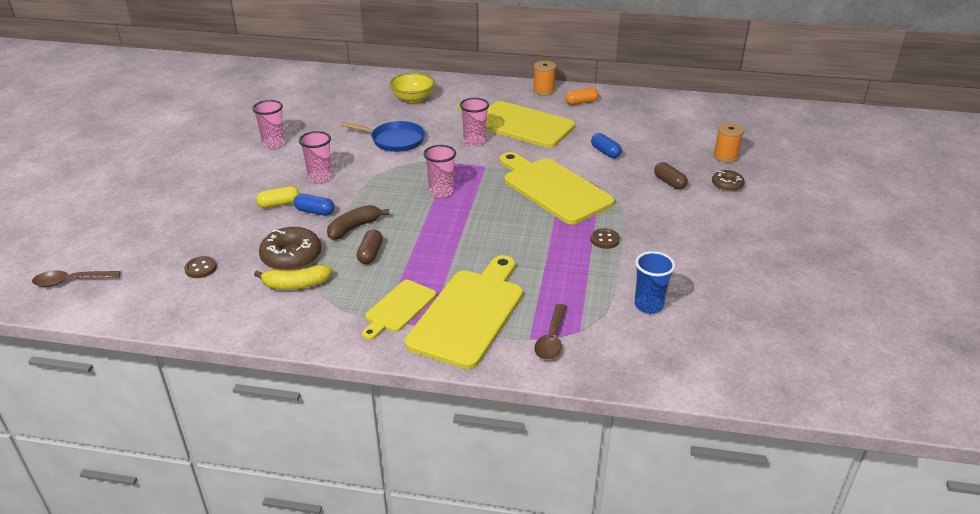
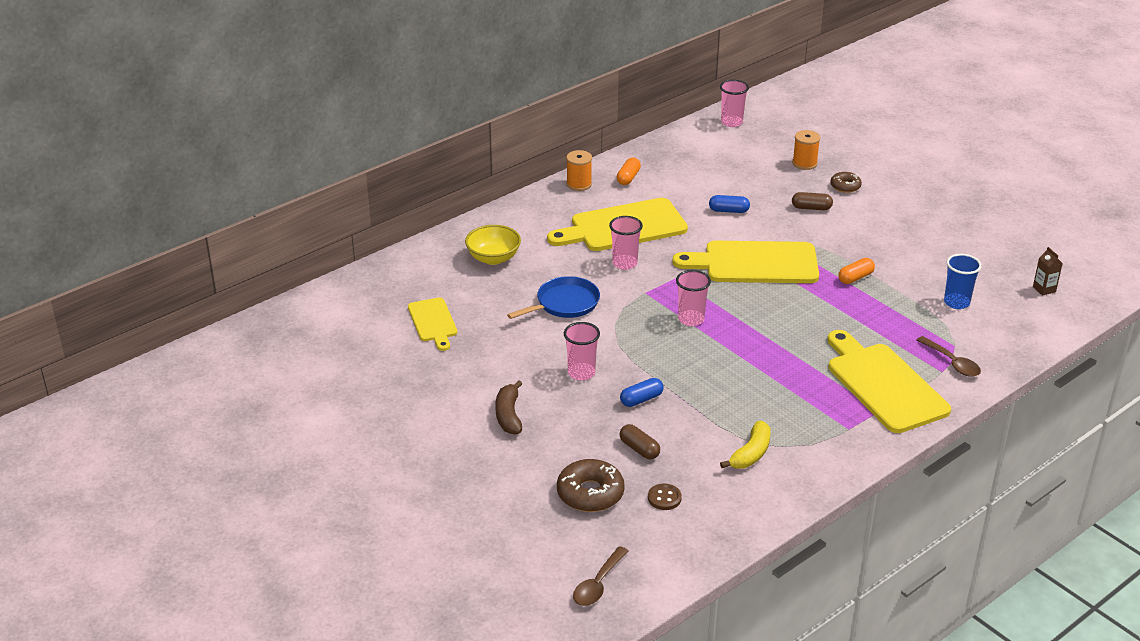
camera: 50 degrees left, 0 degrees up
(274, 144) = (476, 375): pink cup -> pink cup (731, 122)
(279, 204) = (602, 414): yellow capsule -> none
(291, 256) = (702, 440): brown donut -> brown donut (590, 493)
(354, 228) = (695, 389): brown banana -> brown banana (509, 415)
(370, 254) = (747, 397): brown capsule -> brown capsule (639, 449)
(398, 308) = (841, 415): yellow cutting board -> yellow cutting board (433, 322)
(604, 240) = (855, 278): brown button -> orange capsule
(751, 350) = (1044, 289): none -> brown carton

